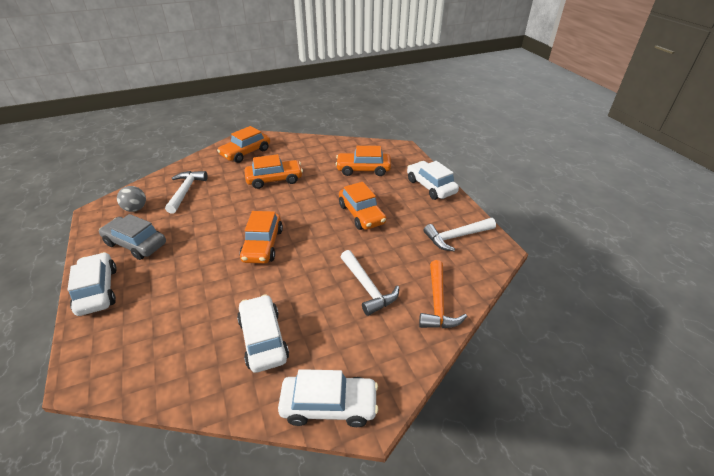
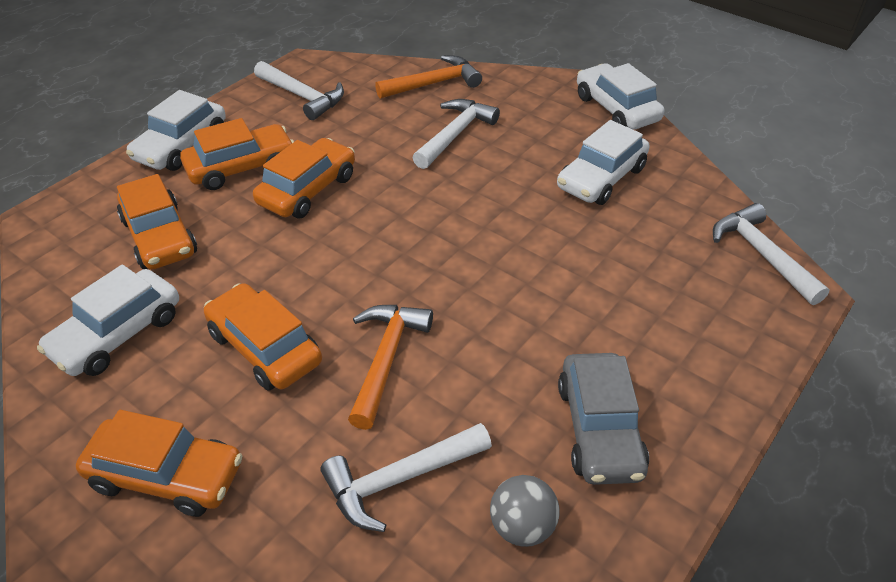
camera: 120 degrees left, 5 degrees up
(97, 290) = (716, 390): white car -> white car (117, 334)
(121, 380) = (761, 254): none -> white hammer
(235, 204) = (386, 359): none -> orange hammer
(263, 245) = (461, 260): orange car -> orange car (241, 167)

